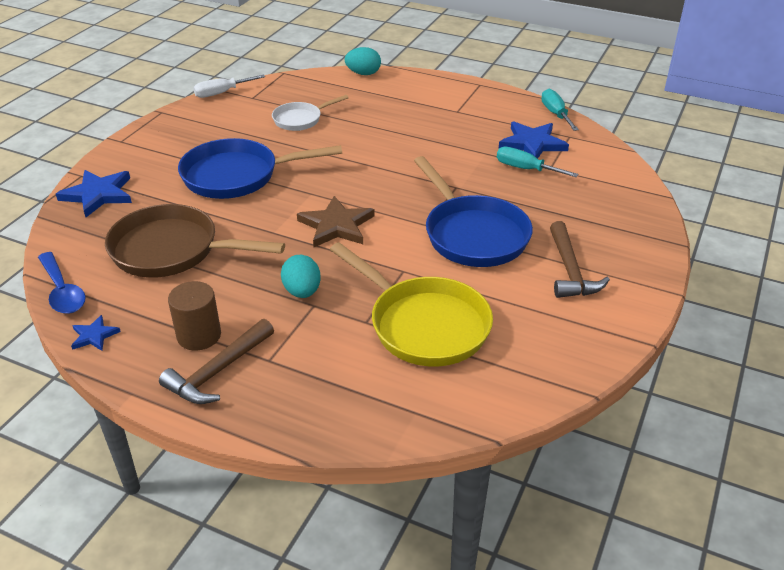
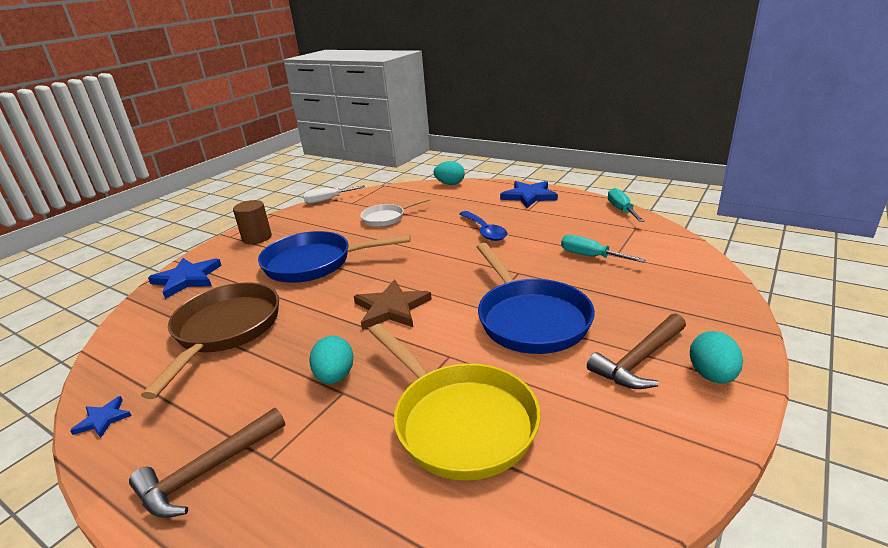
camera: 10 degrees right, 10 degrees down
(62, 291) = (102, 369): blue spoon -> blue spoon (484, 231)
(172, 250) = (225, 330): brown pan -> brown pan turned 75 degrees clockwise
(199, 335) = (207, 424): brown cylinder -> brown cylinder (257, 238)
(532, 144) = (598, 234): blue star -> blue star (529, 196)
(570, 271) = (639, 360): brown hammer -> brown hammer turned 45 degrees clockwise
(628, 281) = (712, 375): none -> turquoise egg

